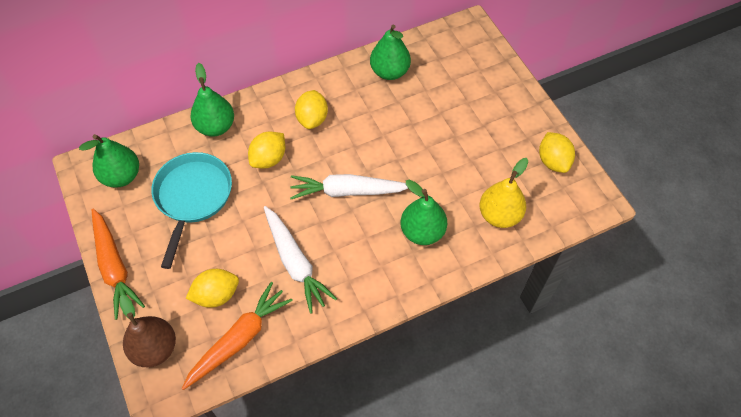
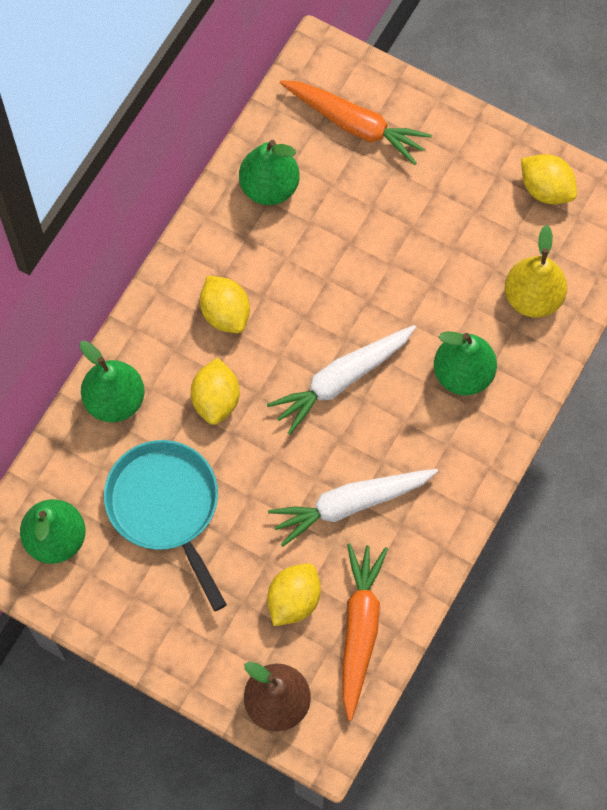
camera: 35 degrees left, 10 degrees up
(114, 267) = (149, 648): orange carrot -> orange carrot (355, 125)
(295, 262) = (350, 504): white carrot -> white carrot turned 135 degrees clockwise

